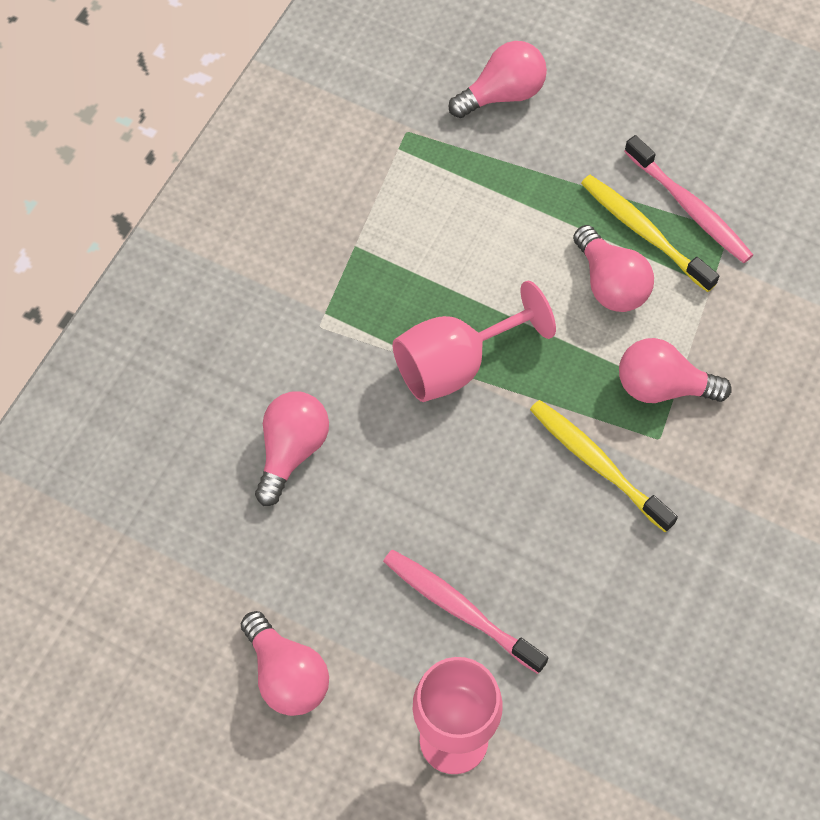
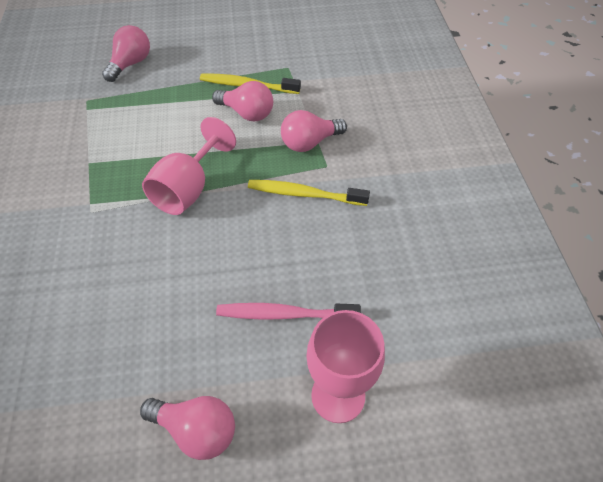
camera: 35 degrees left, 10 degrees down
(291, 451) = (113, 287): pink light bulb -> none
(689, 207) = (262, 66): pink toothbrush -> none

